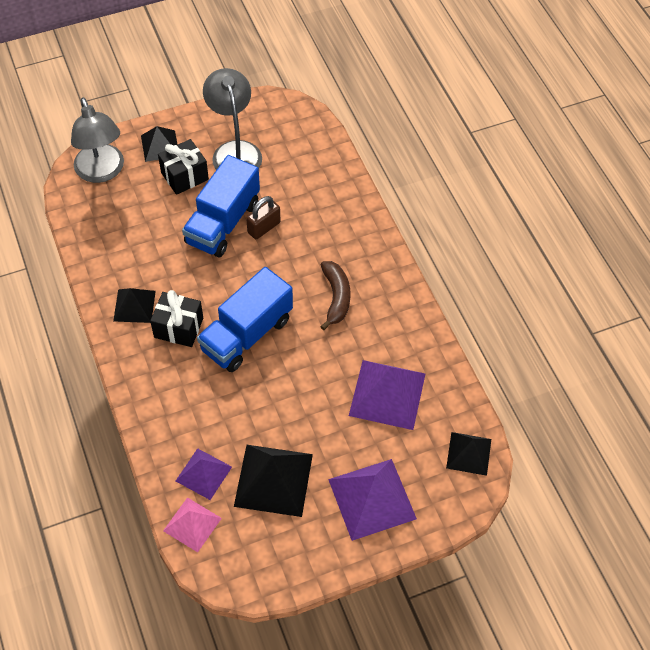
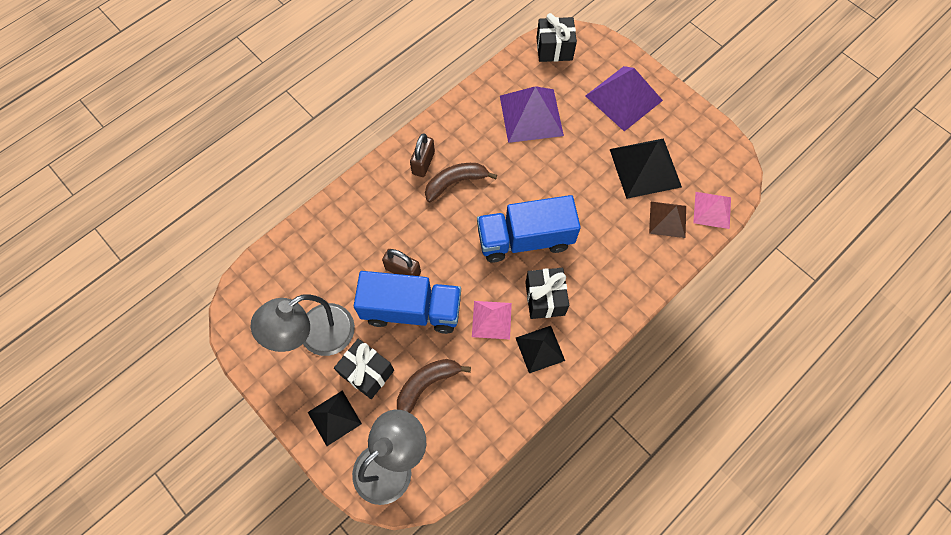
camera: 110 degrees left, 10 degrees up
(151, 213) = (427, 384): none -> brown banana
(181, 278) = (491, 319): none -> pink pyramid
(203, 474) = (667, 219): purple pyramid -> brown pyramid
(246, 334) = (525, 239): blue truck -> blue truck turned 150 degrees clockwise
(370, 278) = (423, 163): none -> brown padlock
(469, 453) = (554, 49): black pyramid -> black gift

